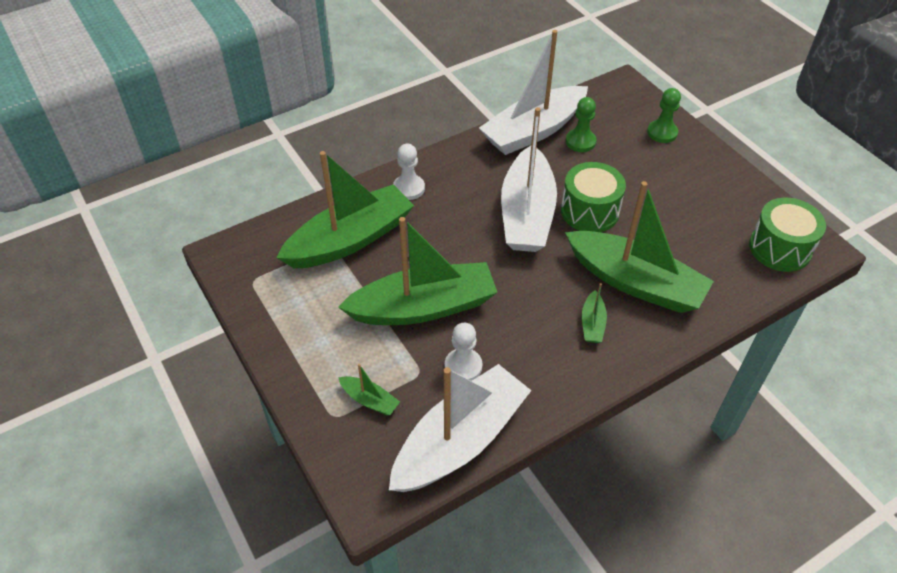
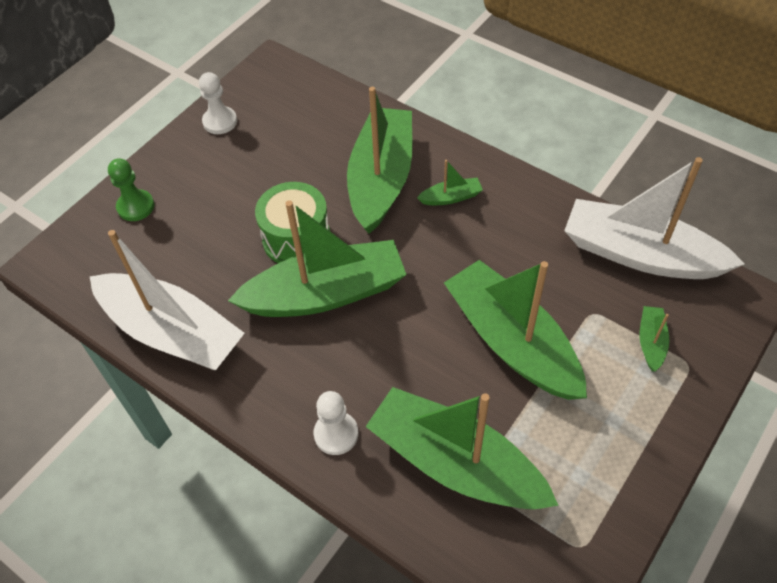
camera: 110 degrees left, 5 degrees up
(463, 366) = (562, 280): white pawn -> white pawn (220, 121)
(527, 214) = (326, 293): white boat -> green boat
(580, 142) = (178, 278): green pawn -> none
(780, 248) = (284, 89): green drum -> none

